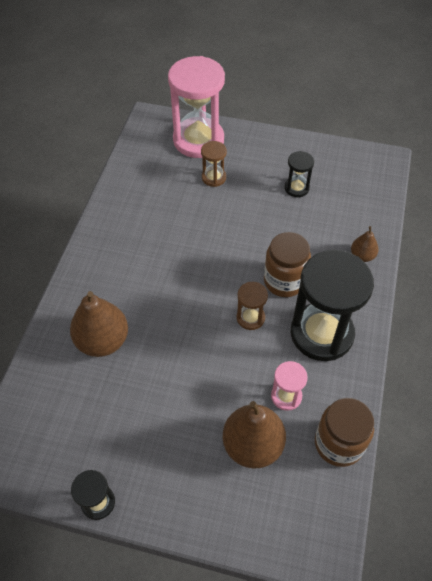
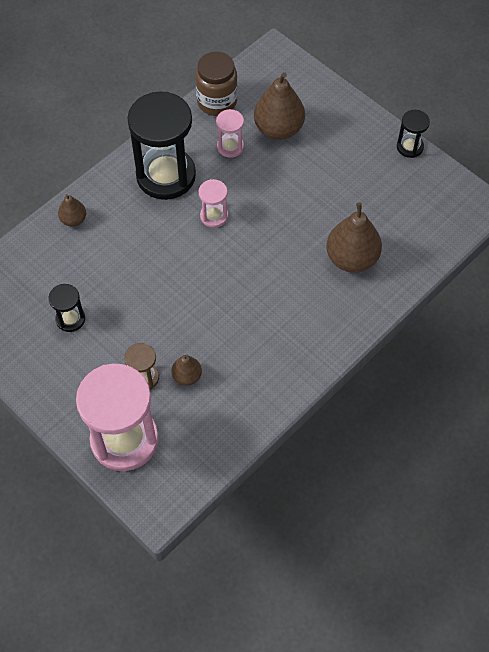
camera: 150 degrees left, 5 degrees up
(183, 191) = (187, 376): none -> brown pear
(250, 318) = (214, 216): brown hourglass -> pink hourglass
(284, 281) = (160, 232): brown jar -> none

